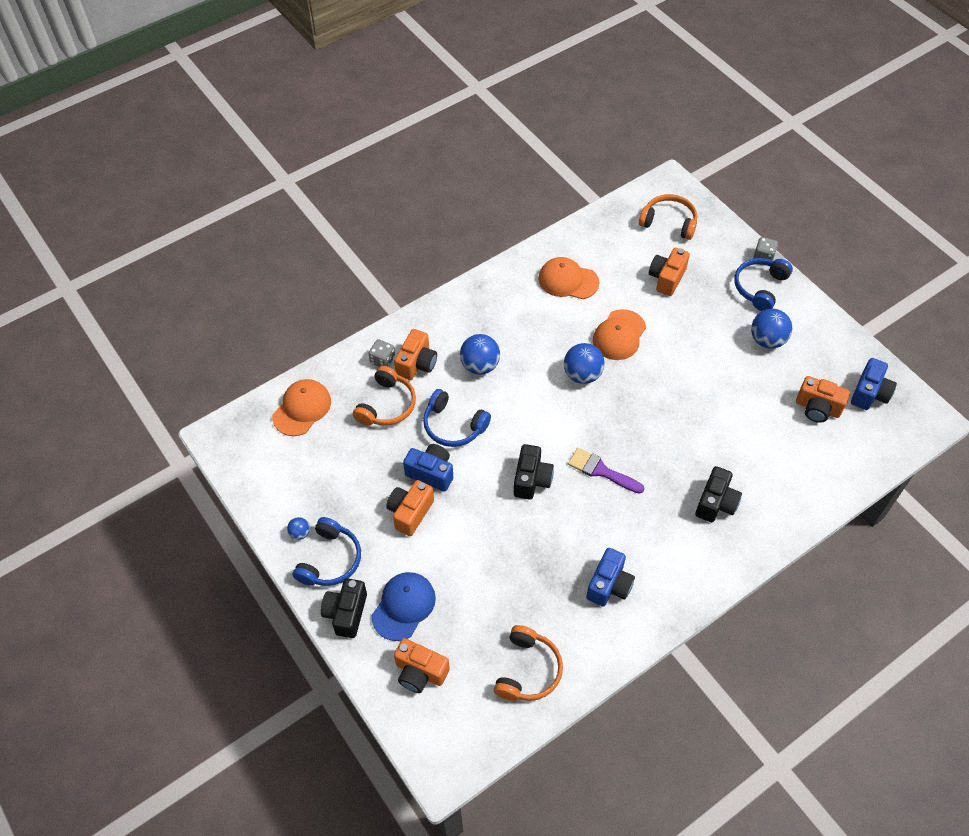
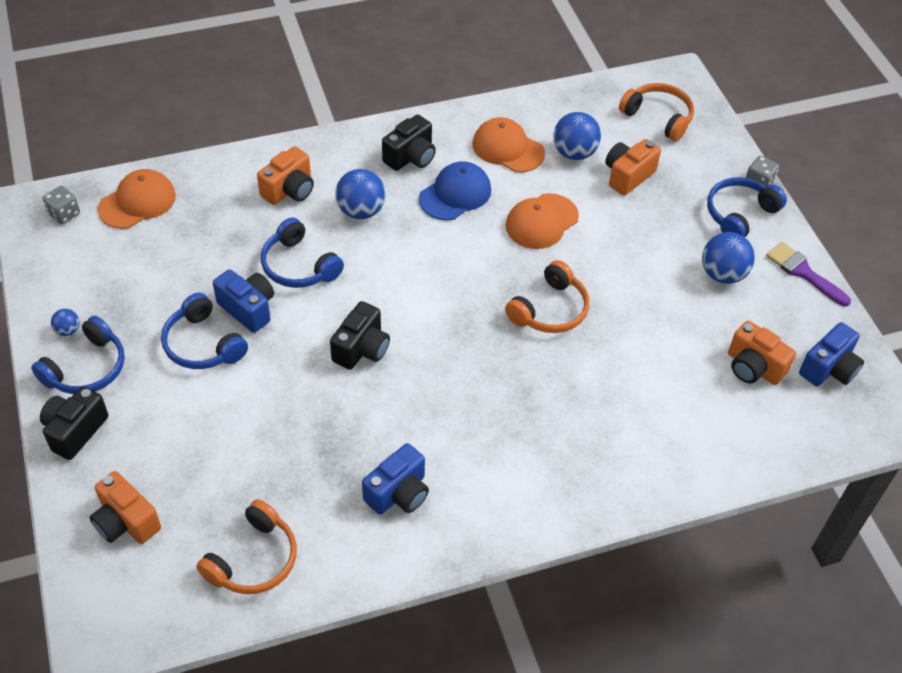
camera: 15 degrees right, 5 degrees down
(382, 360) = (252, 176): grey dice -> grey dice (64, 214)
(387, 405) = (234, 224): orange headphones -> orange headphones (550, 310)
(403, 606) = (144, 443): blue cap -> blue cap (455, 194)
(410, 513) = (202, 344): orange camera -> blue headphones
(582, 374) = (477, 252): blue ball -> blue ball (574, 153)
(601, 471) = (449, 362): purple brush -> purple brush (803, 272)
(716, 503) = (574, 439): black camera -> black camera (411, 157)

